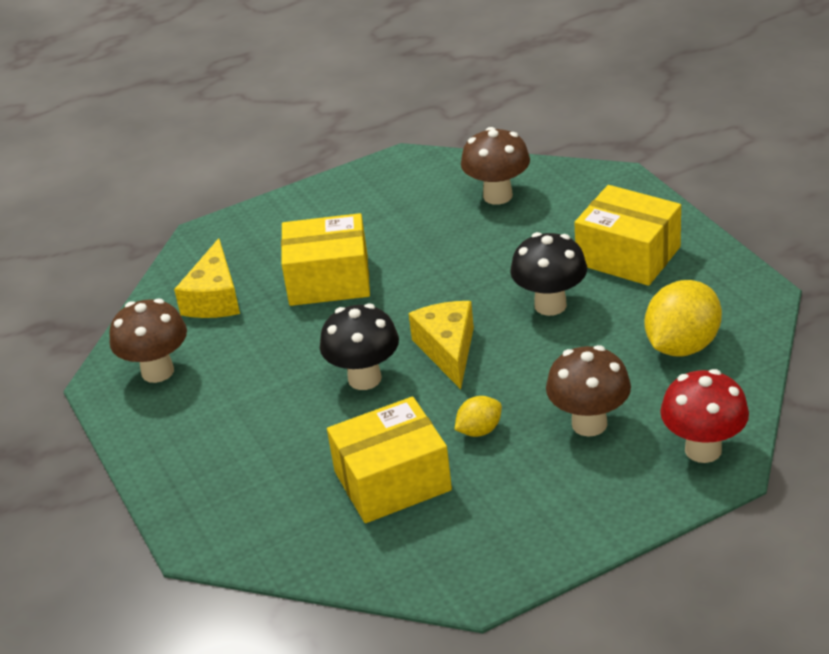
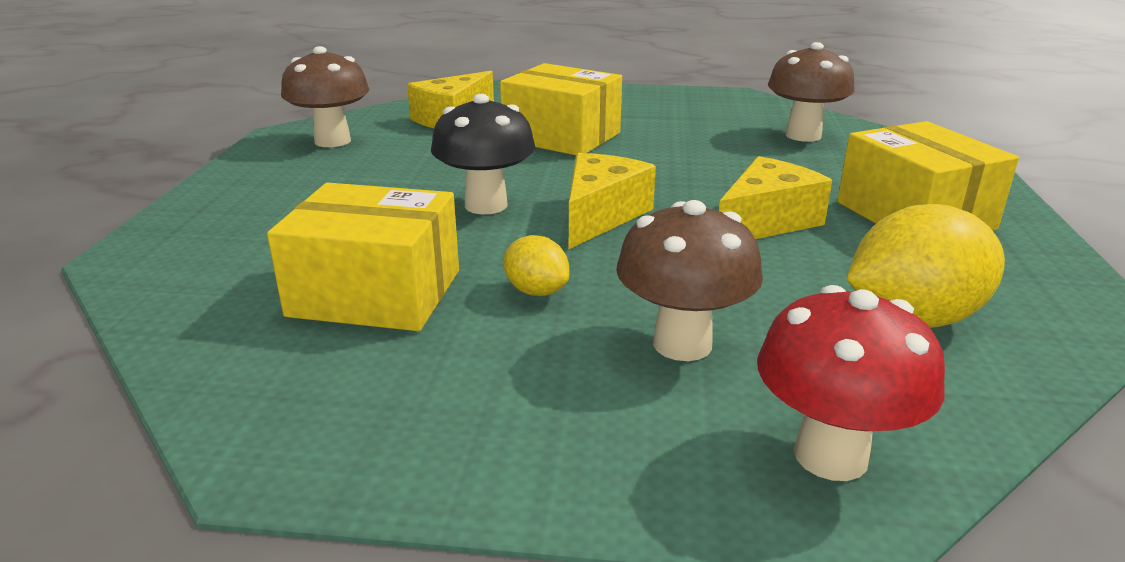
camera: 30 degrees right, 10 degrees down
(479, 430) = (536, 291): yellow lemon -> yellow lemon turned 45 degrees clockwise
(550, 305) = (766, 222): black mushroom -> yellow cheese

